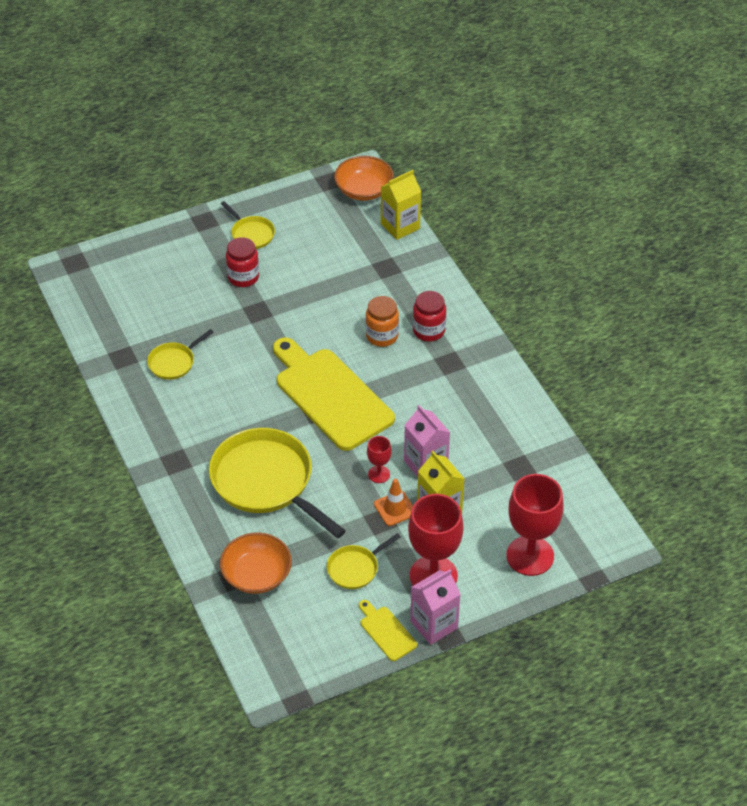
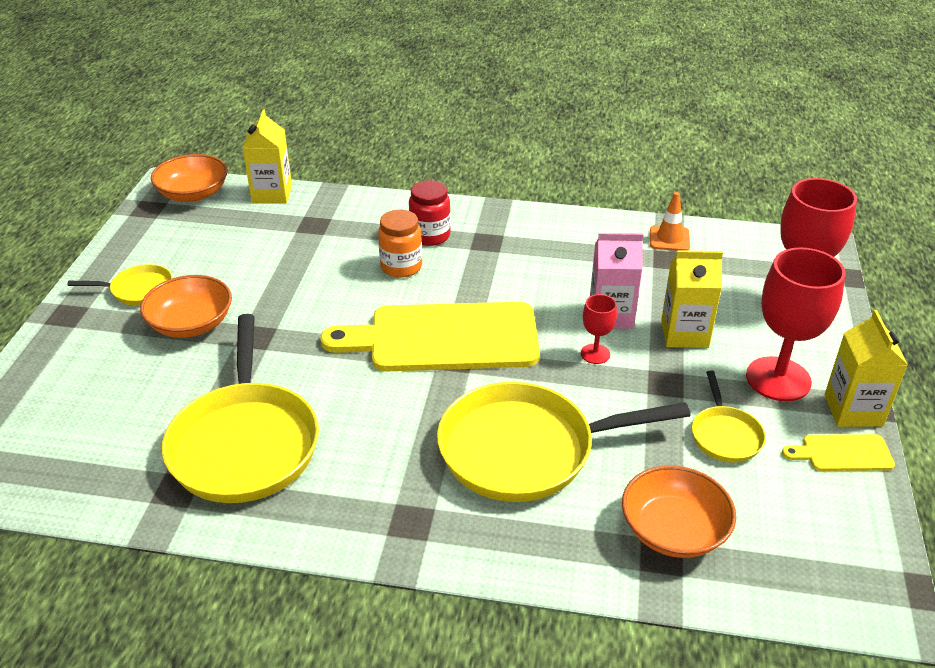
camera: 55 degrees left, 10 degrees down
(174, 362) = (245, 443): yellow pan -> yellow pan, size x2.08
(243, 277) = (191, 324): red jar -> orange bowl
(395, 508) = (656, 364): orange traffic cone -> orange traffic cone (669, 239)
(434, 624) = (853, 410): pink carton -> yellow carton

